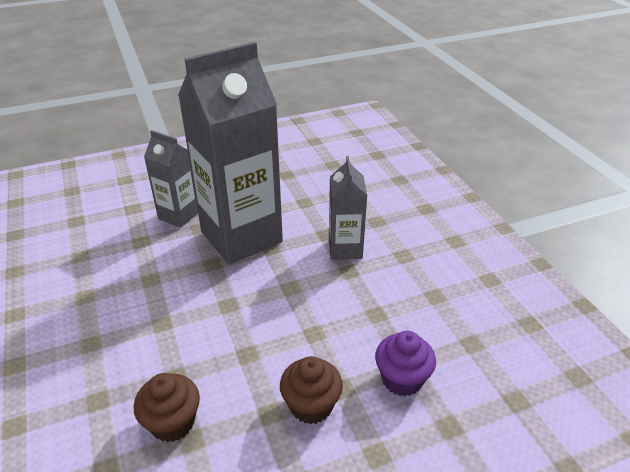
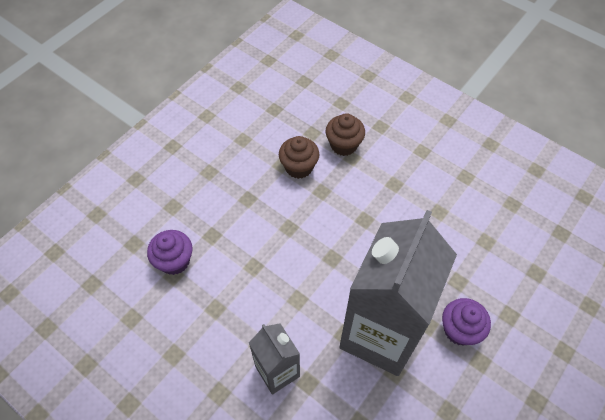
camera: 150 degrees right, 20 degrees up
(178, 215) = (459, 330): grey carton -> purple cupcake
(311, 405) = (225, 215): brown cupcake -> brown cupcake (343, 145)

